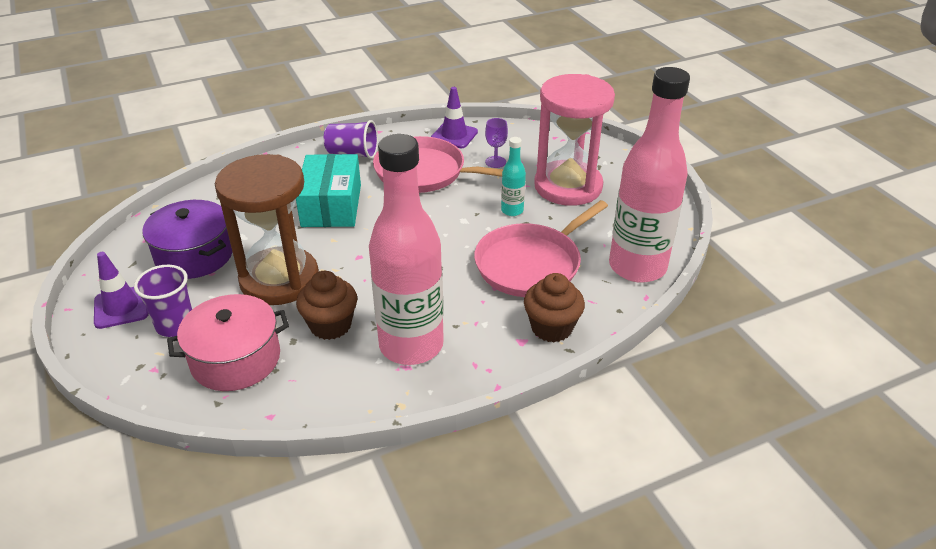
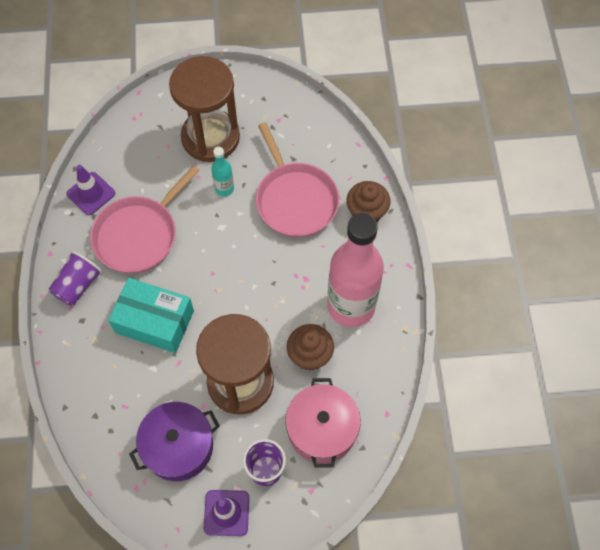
camera: 70 degrees left, 25 degrees up
(495, 162) = (150, 176): purple goblet -> none
(568, 186) = (210, 137): pink hourglass -> brown hourglass
(637, 267) = (326, 135): pink bottle -> none

